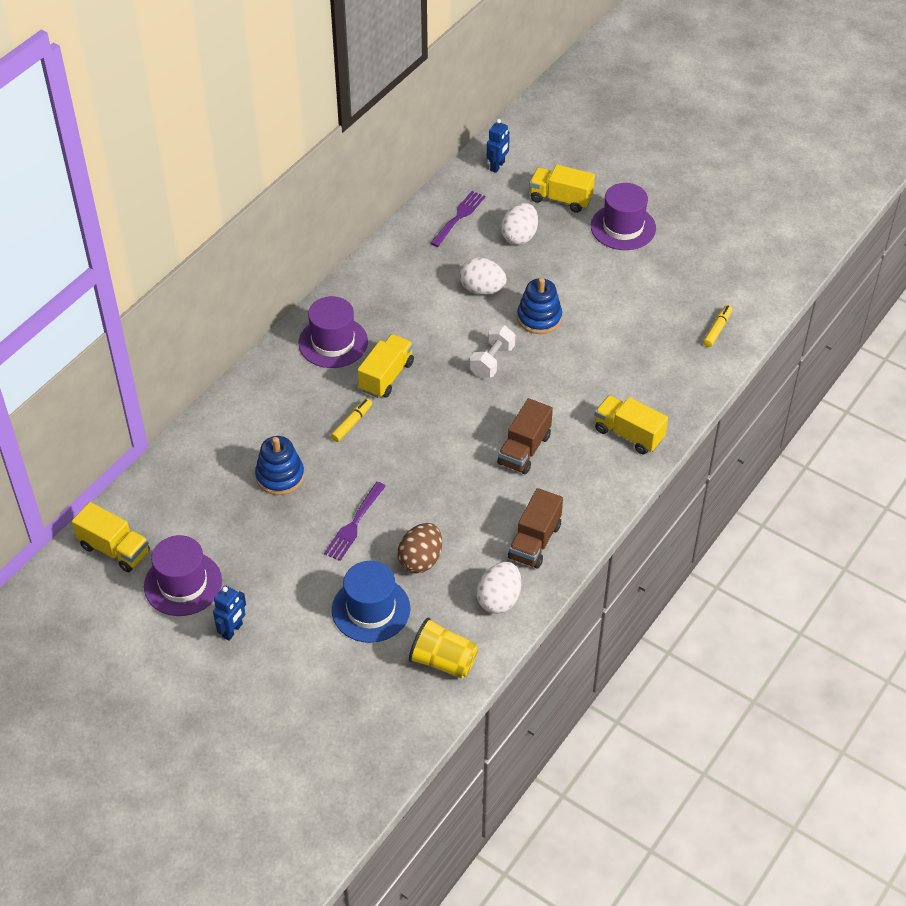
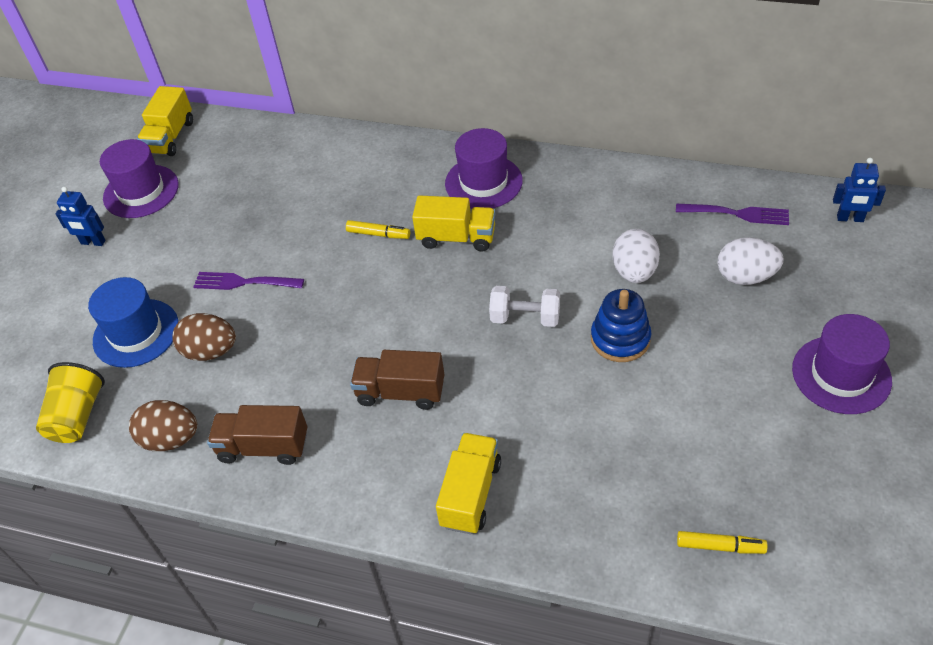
camera: 75 degrees right, 0 degrees up
(280, 476) = (288, 208): blue stacking toy -> none
(499, 599) = (171, 439): white egg -> brown egg
(560, 199) = (842, 294): yellow truck -> none

